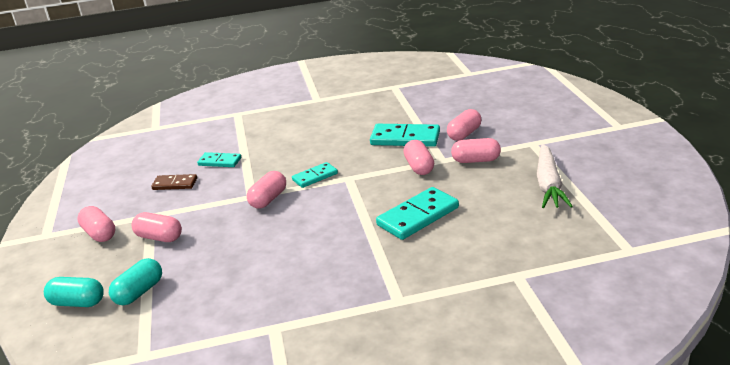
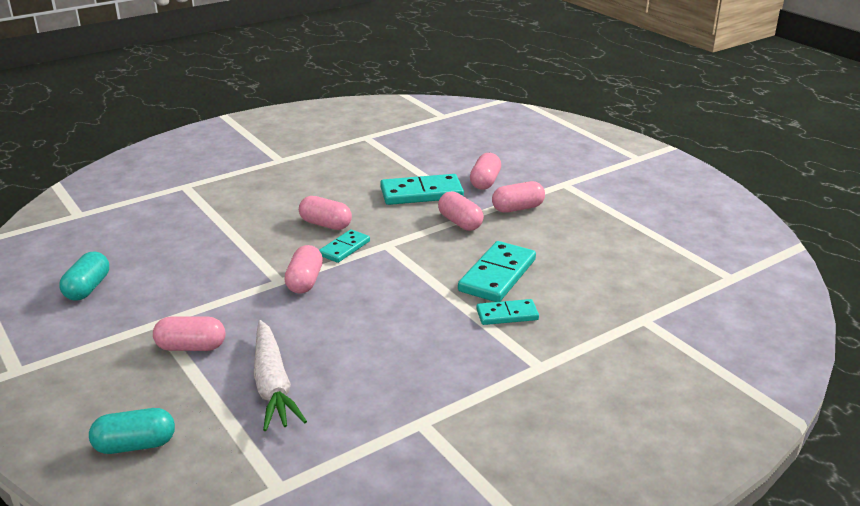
camera: 25 degrees left, 0 degrees up
(99, 234) = (99, 356): pink capsule -> pink capsule (325, 224)
(139, 292) = (214, 416): turquoise capsule -> turquoise capsule (87, 288)
(175, 184) = (163, 280): brown domino -> none
(219, 162) = (205, 246): turquoise domino -> turquoise domino (507, 315)
(548, 184) = (610, 224): white carrot -> white carrot (273, 385)

